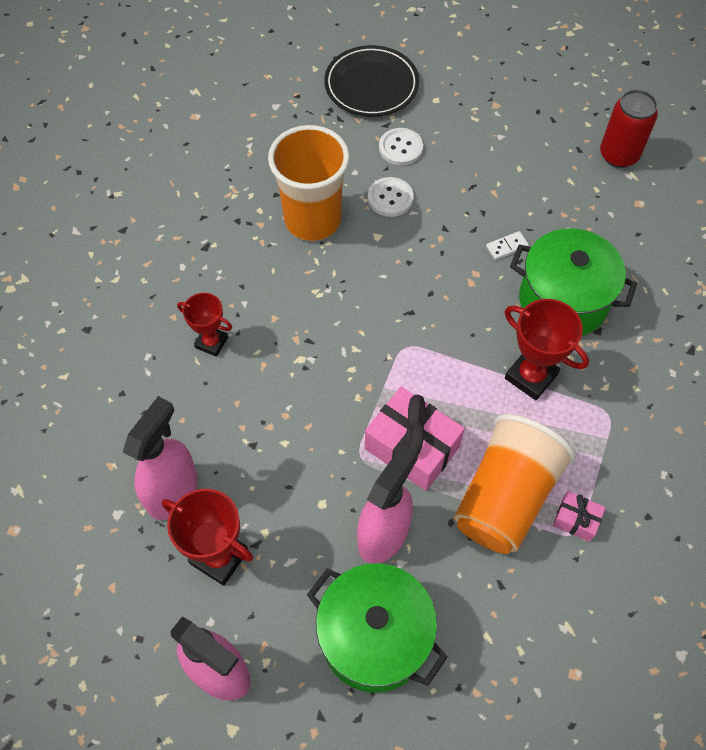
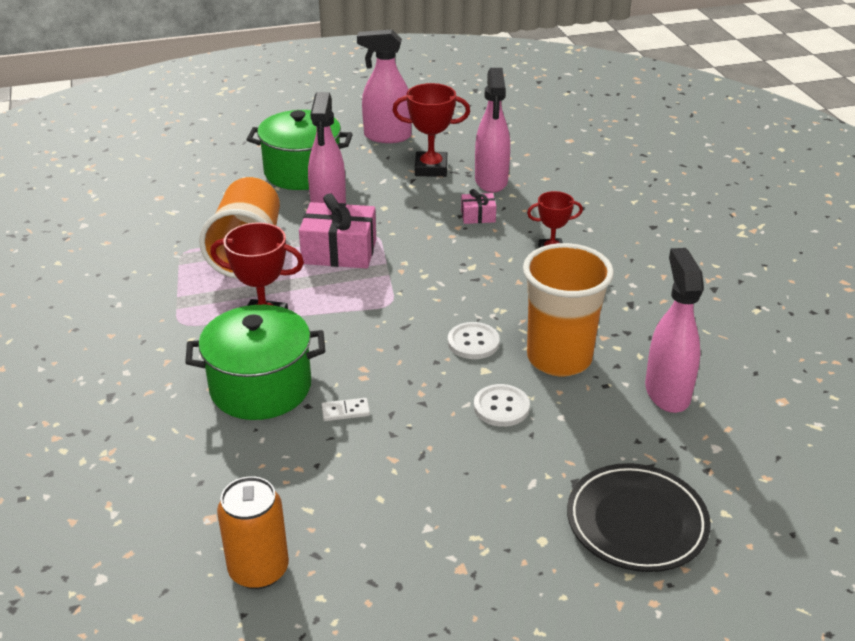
camera: 150 degrees right, 25 degrees down
(264, 156) = (667, 392): none -> pink spray bottle
(400, 148) = (534, 462): white button -> white button (473, 342)
(507, 247) = (345, 411): white domino -> white domino turned 45 degrees clockwise
(576, 520) = (186, 257): pink gift -> pink gift (478, 216)
(618, 155) = (259, 570): red can -> orange can

